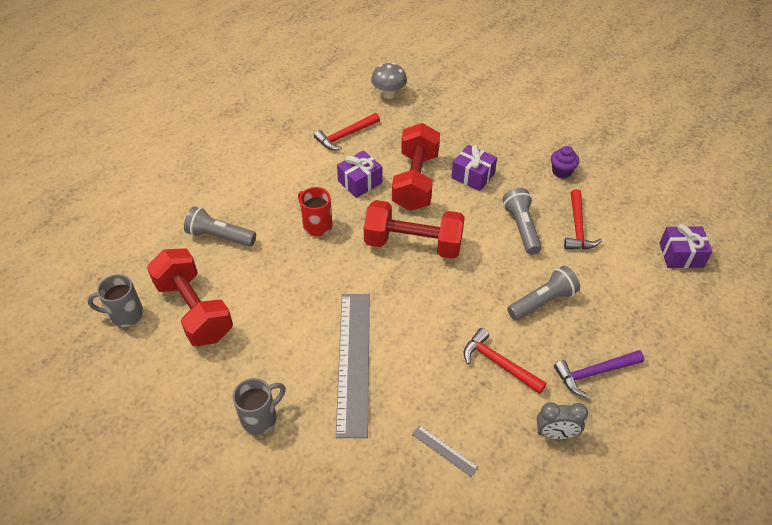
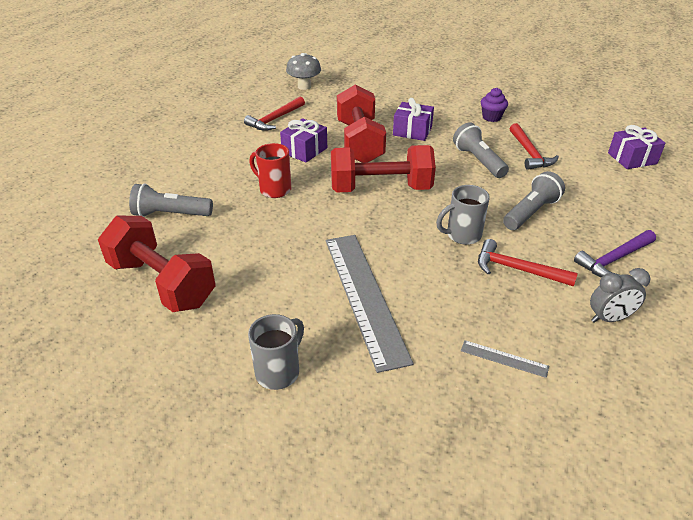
camera: 15 degrees left, 10 degrees down
(125, 314) = (77, 302): grey mug -> grey mug (462, 235)

